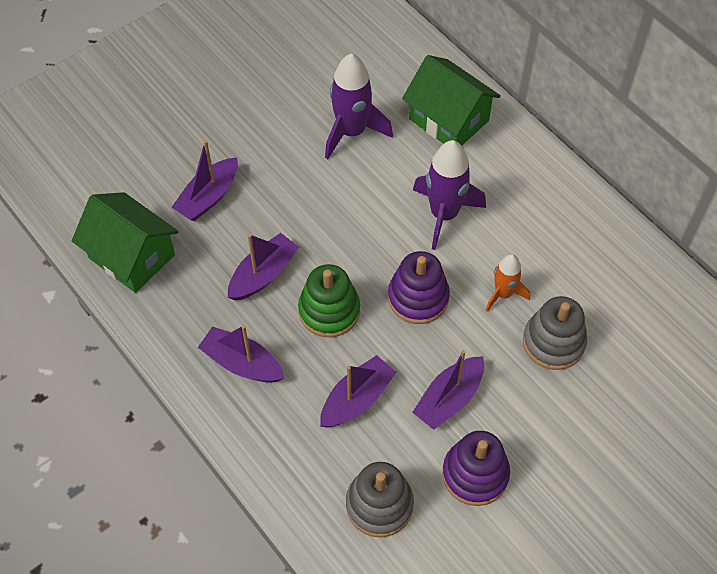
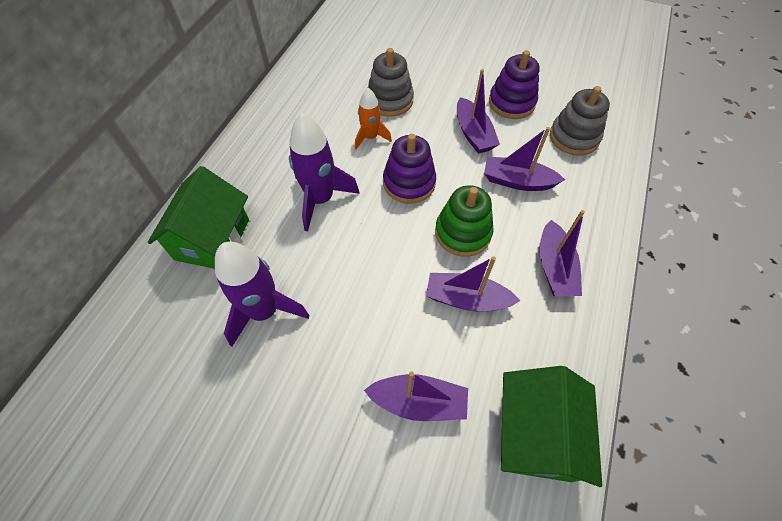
camera: 120 degrees left, 0 degrees up
(449, 399) = (473, 134): purple boat -> purple boat turned 60 degrees clockwise

